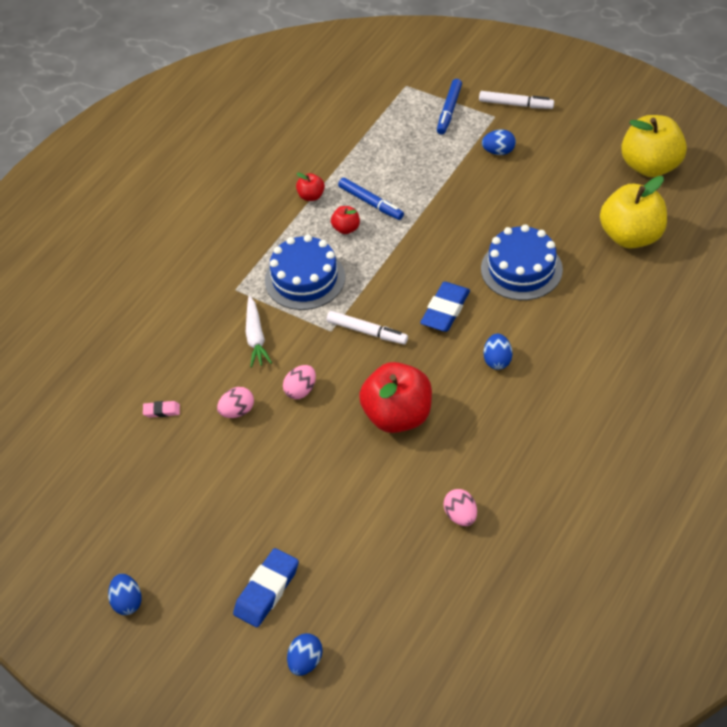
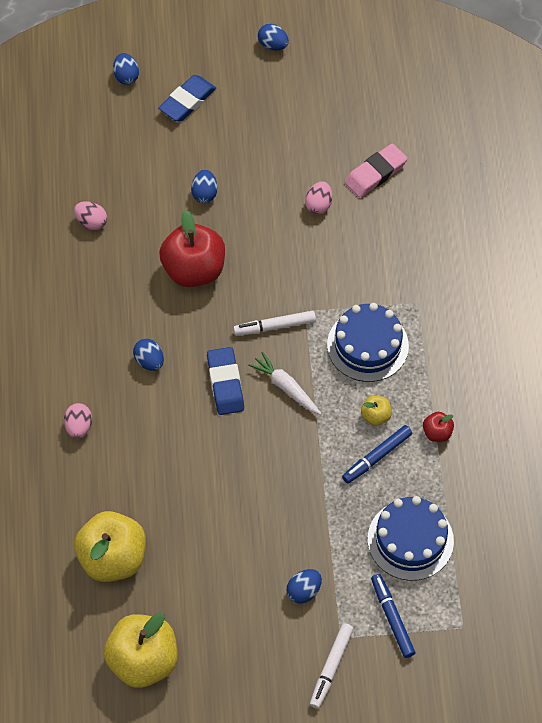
camera: 140 degrees right, 10 degrees up
(161, 411) = (375, 173): pink eraser -> pink eraser, size x1.97
(256, 337) = (360, 270): white carrot -> white carrot (285, 387)
(266, 590) = (187, 101): blue eraser -> blue eraser turned 45 degrees clockwise
(301, 390) = (285, 248): pink egg -> pink egg (79, 427)
(330, 481) = (204, 193): none -> blue egg
(346, 228) = (375, 416): red apple -> yellow apple
(371, 203) = (376, 457): blue marker -> blue marker turned 45 degrees counterclockwise
(516, 104) = (331, 667): white marker -> white marker turned 45 degrees counterclockwise
(521, 269) = (189, 463): blue cake -> blue cake (410, 540)

